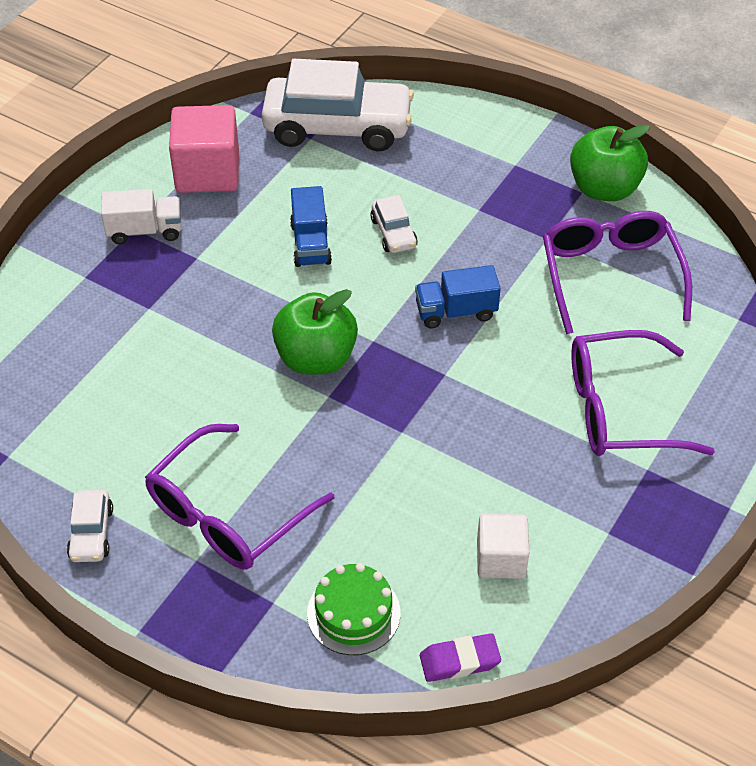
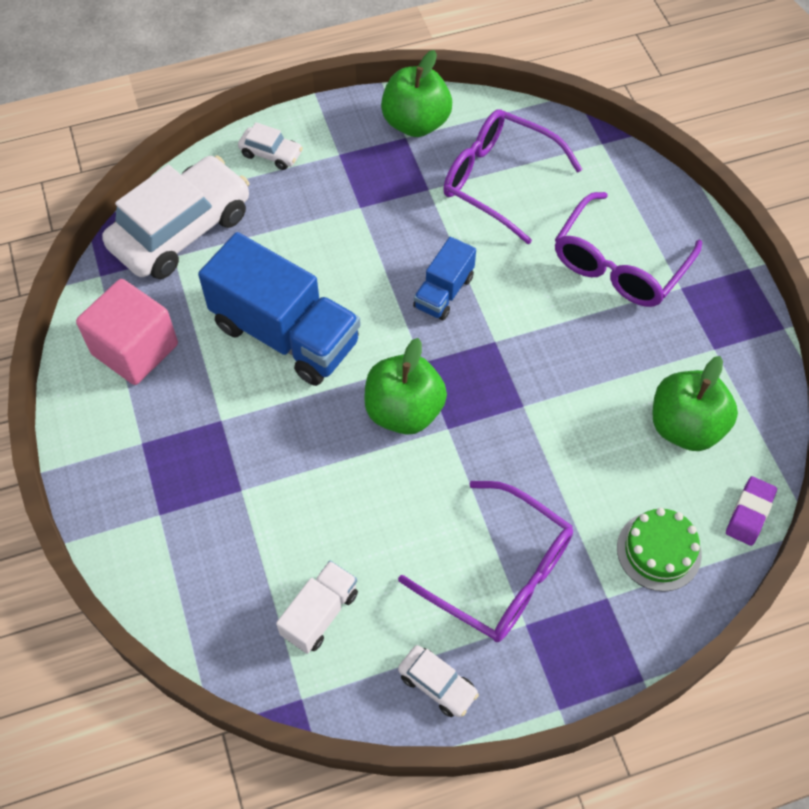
camera: 50 degrees left, 10 degrees up
(145, 230) = (153, 436): white truck -> white truck (320, 613)
(227, 514) = (501, 573): purple glasses -> purple glasses turned 45 degrees counterclockwise
(311, 244) = (286, 334): blue truck -> blue truck, size x1.96
(393, 233) = (329, 274): white car -> white car (271, 154)
(501, 559) = (685, 426): white cube -> green apple

